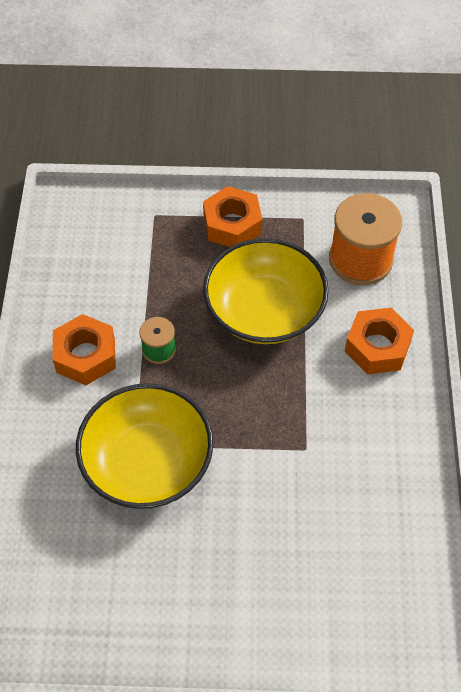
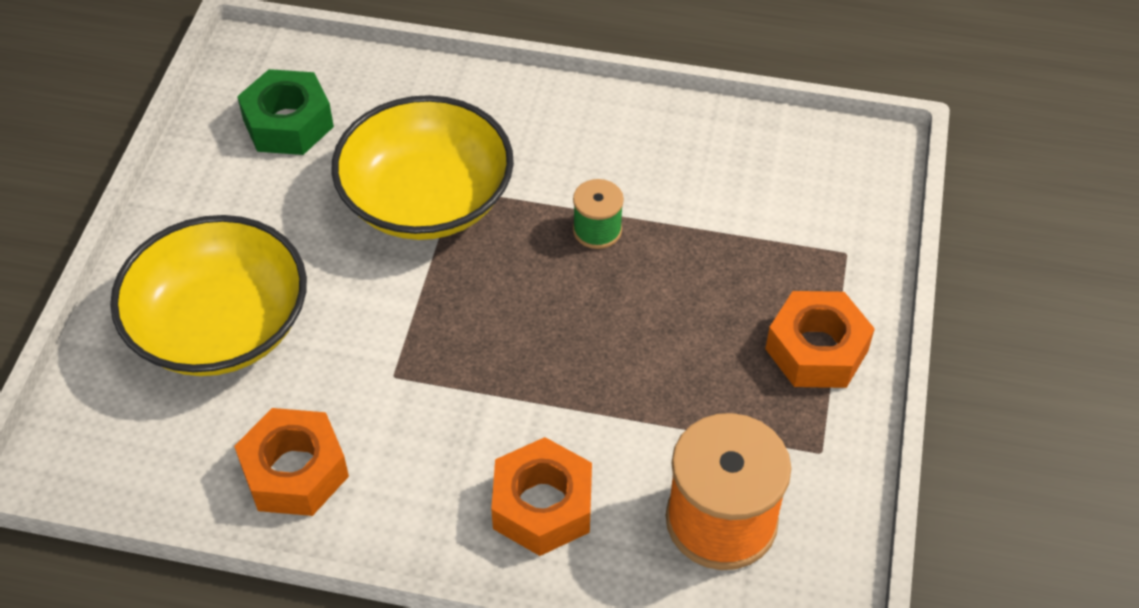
camera: 100 degrees right, 5 degrees down
(81, 584) = (288, 123): none -> green nut
(85, 356) = (604, 152): orange nut -> orange nut (295, 471)
(264, 310) = (641, 365): yellow bowl -> yellow bowl (220, 326)

